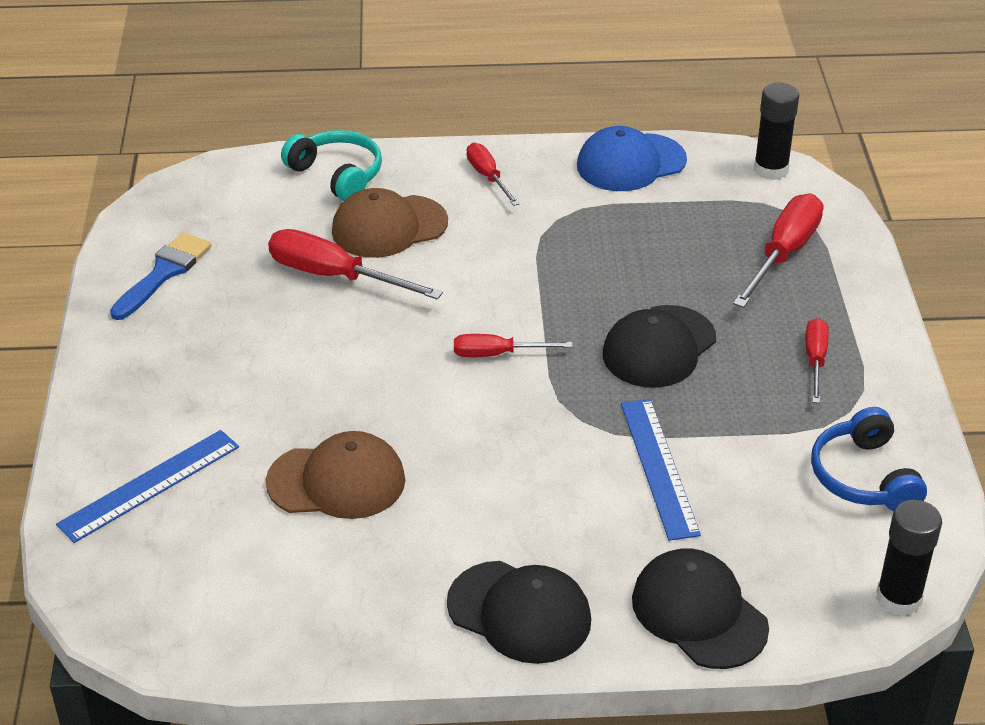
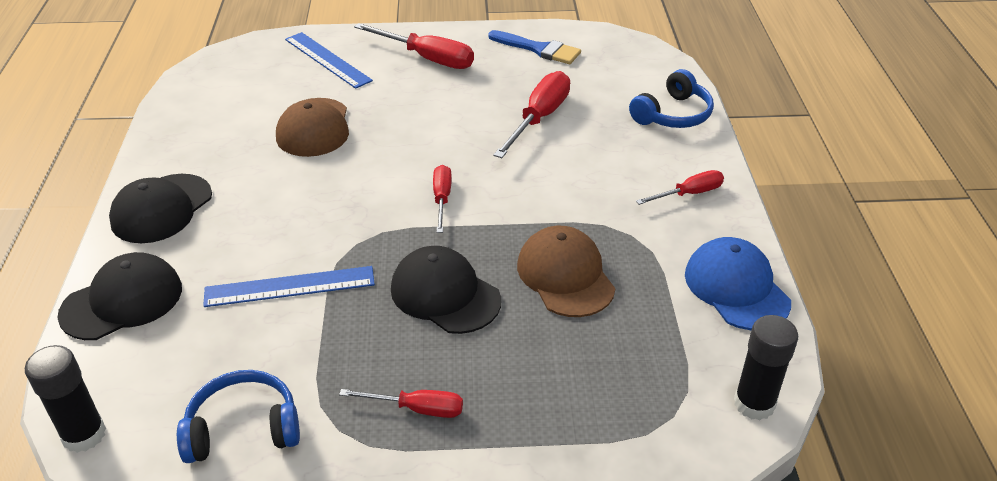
camera: 90 degrees right, 0 degrees up
(337, 175) = (673, 114): turquoise headphones -> blue headphones
(389, 227) = (606, 142): brown cap -> brown cap (565, 276)
(784, 254) = (594, 400): red screwdriver -> red screwdriver (427, 58)

